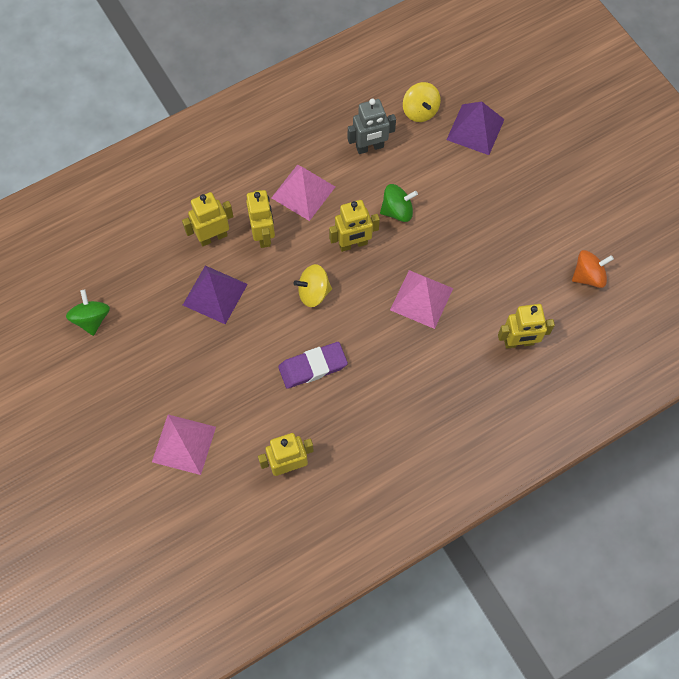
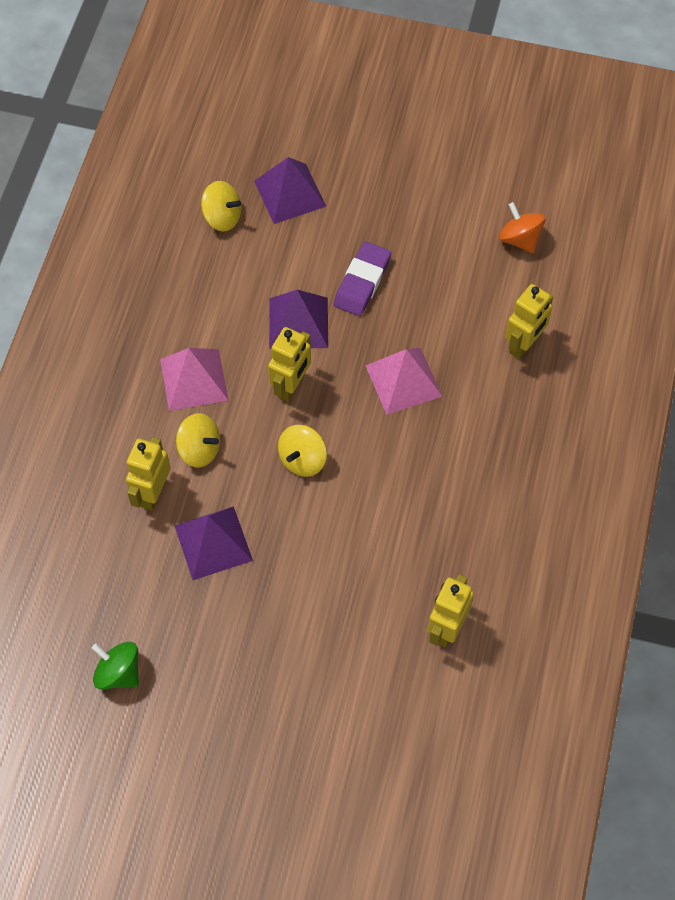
camera: 45 degrees left, 5 degrees down
(184, 444) = (334, 700): pink pyramid -> none
(263, 235) = (199, 449): yellow robot -> yellow spinning top
(312, 366) = (373, 524): purple eraser -> purple eraser (362, 282)
(370, 147) = (212, 287): grey robot -> none
(397, 211) = (298, 323): green spinning top -> purple pyramid
(588, 276) = (520, 239): orange spinning top -> orange spinning top turned 60 degrees counterclockwise

